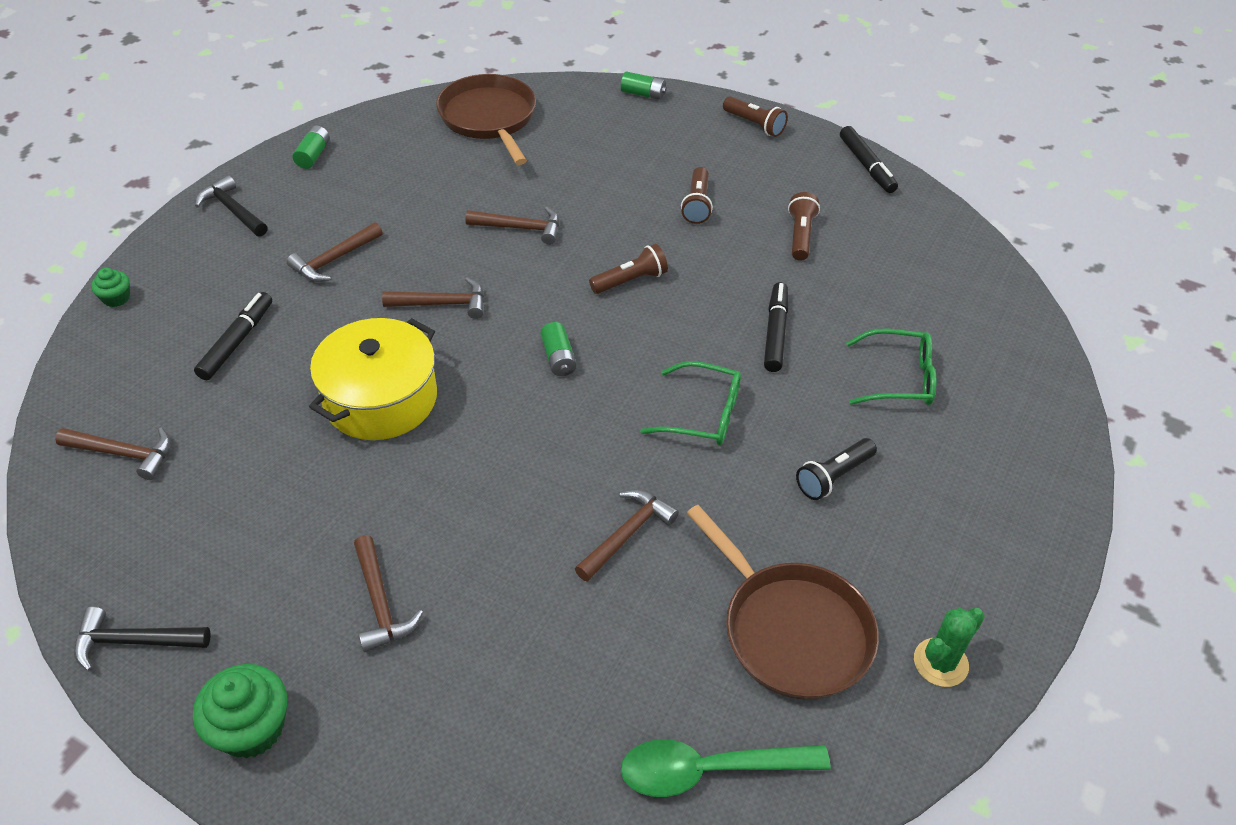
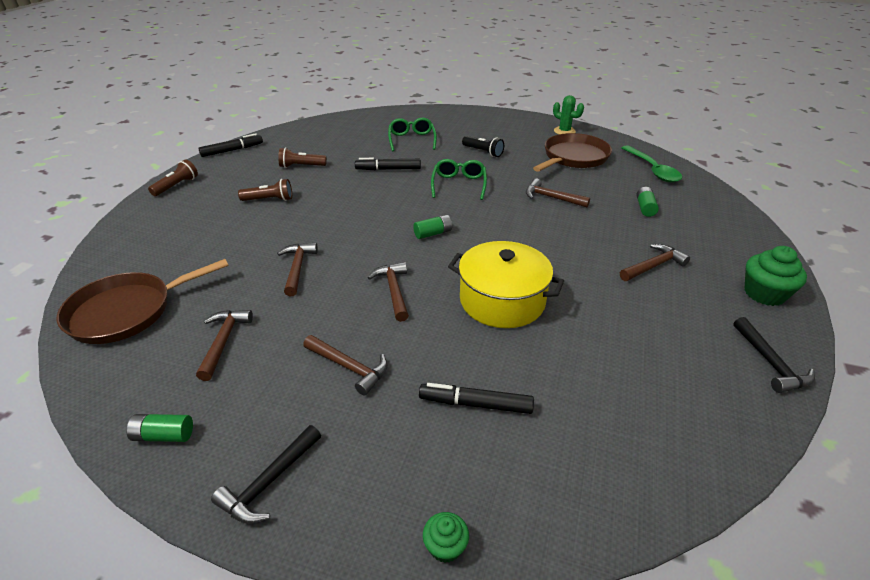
camera: 100 degrees left, 10 degrees down
(124, 453) = (638, 438): brown hammer -> brown hammer (223, 341)
(630, 280) = (352, 216): brown flashlight -> none
(643, 94) = (116, 233): green battery -> green battery (645, 208)

